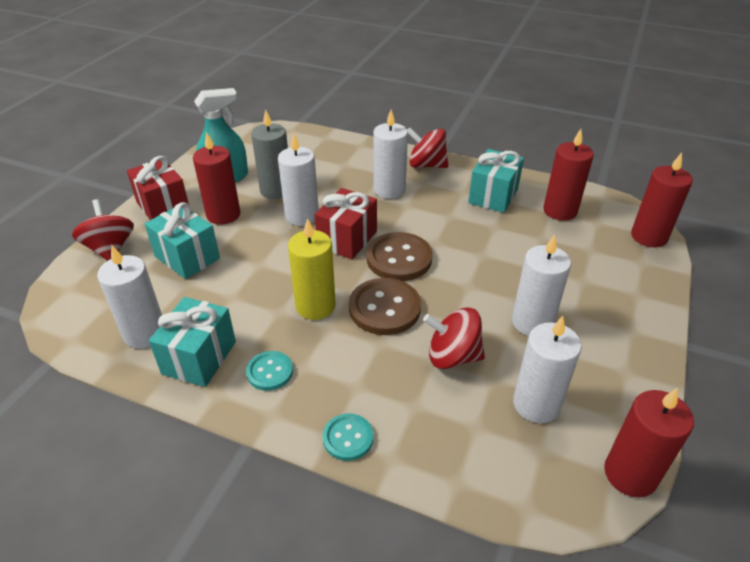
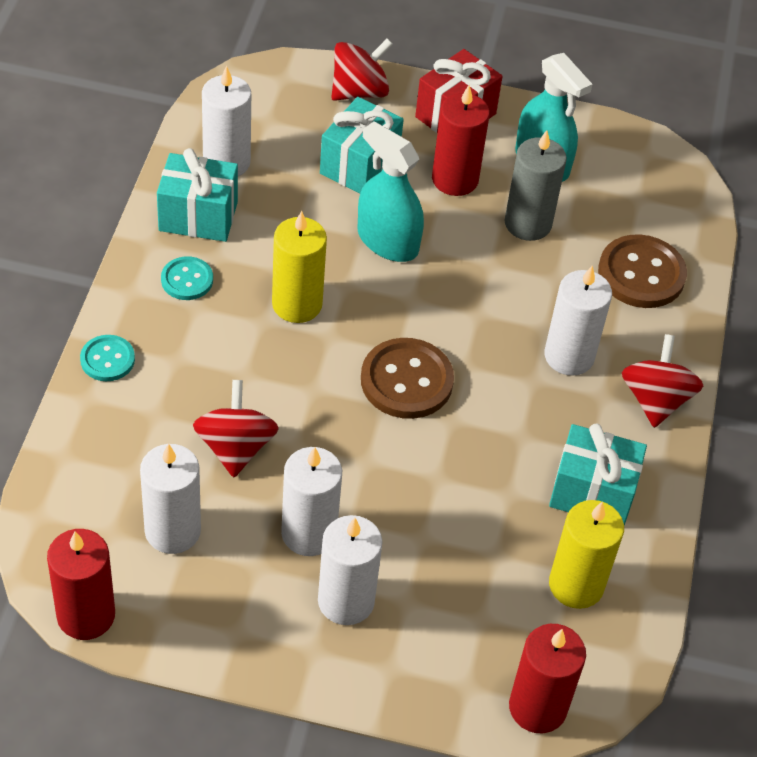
camera: 75 degrees right, 10 degrees up
(268, 252) = (387, 241): none -> turquoise spray bottle
(302, 216) = (474, 262): white candle -> white candle (346, 601)
(347, 239) = (435, 319): red gift -> none
(384, 308) = (306, 373): brown button -> brown button (641, 274)
(560, 211) = (576, 585): red candle -> yellow candle

